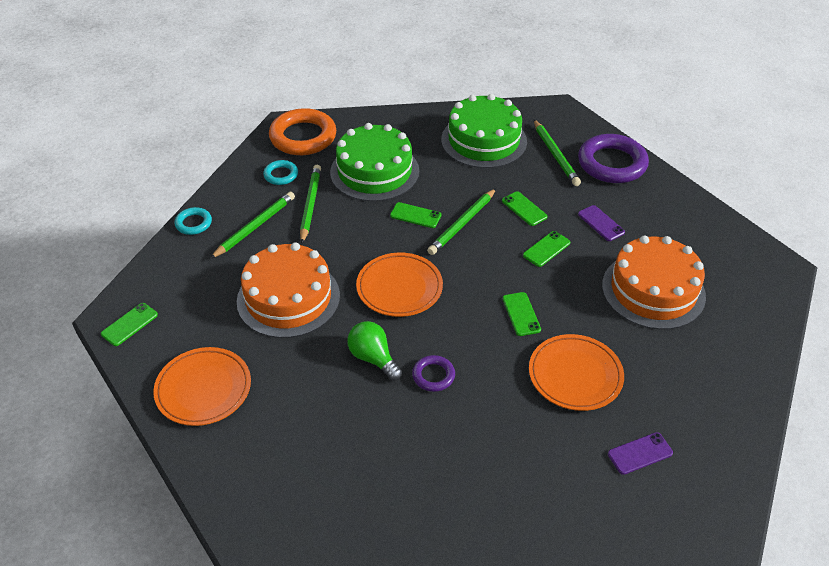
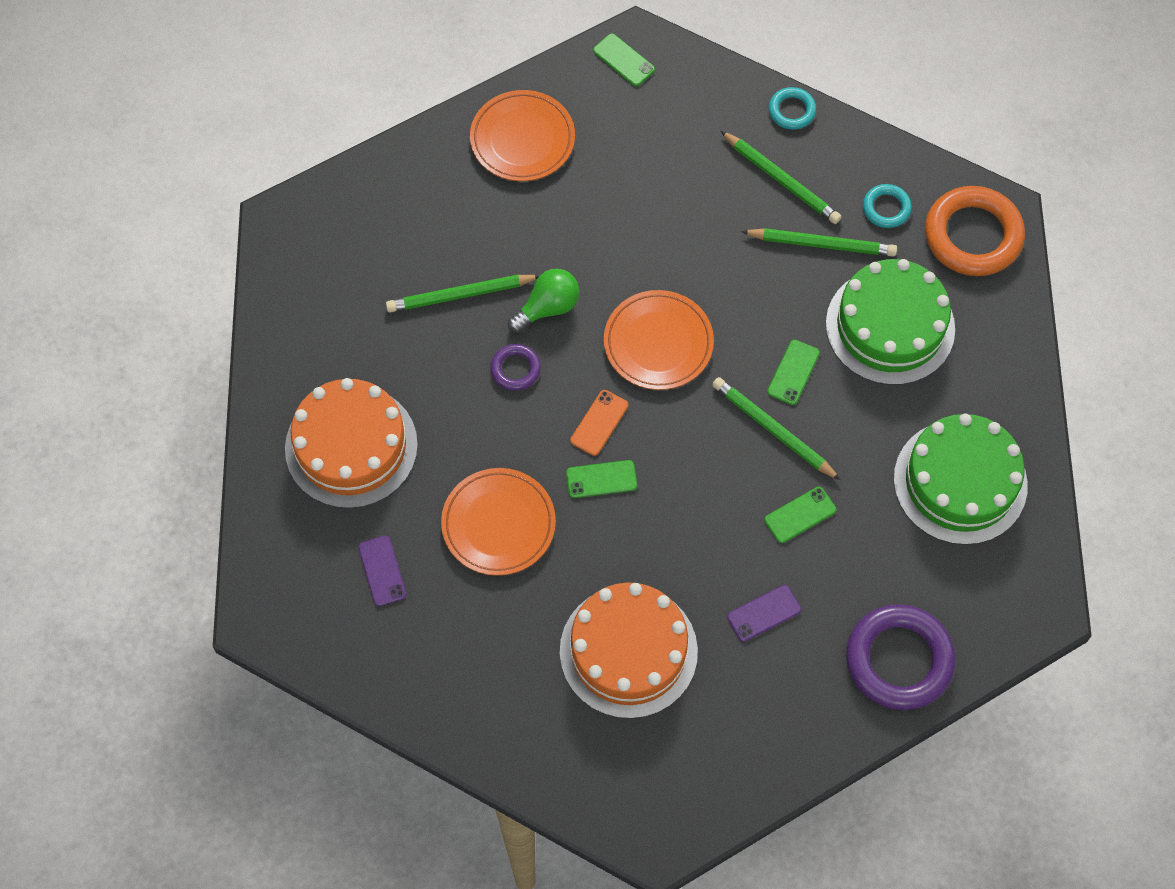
camera: 95 degrees right, 20 degrees up
(288, 298) = (651, 219): orange cake -> orange cake (351, 446)
(473, 318) = (599, 423): none -> orange phone
(546, 249) = (716, 530): green phone -> none
(555, 155) = (922, 580): green pencil -> green pencil (460, 295)

